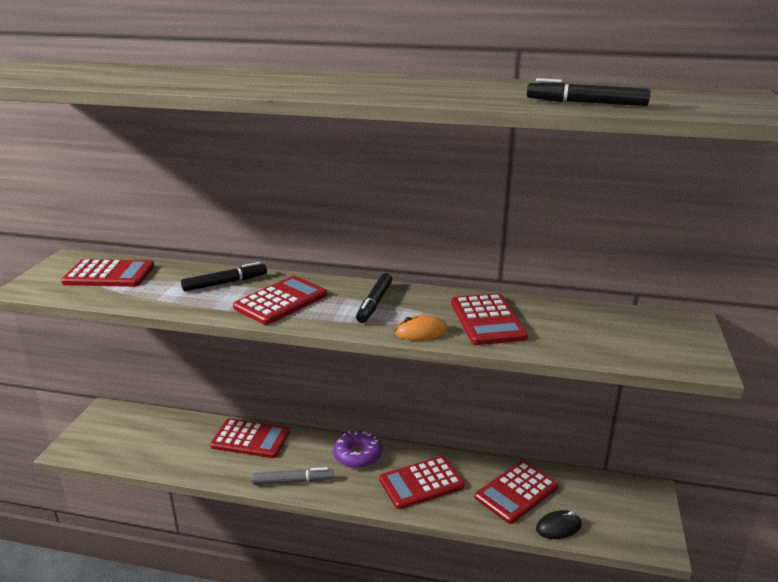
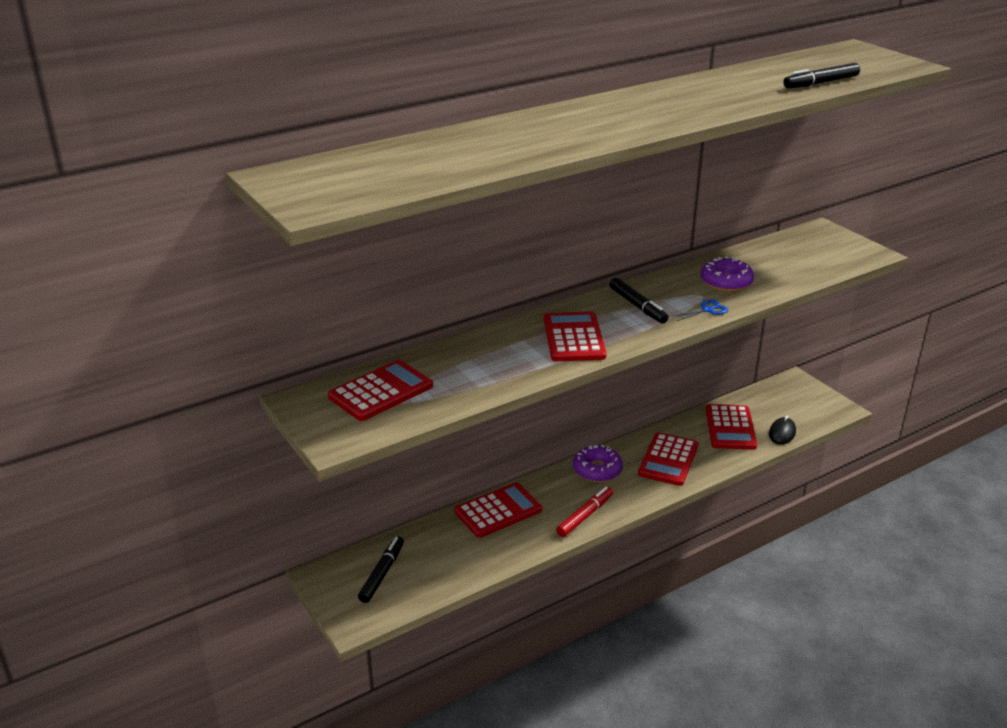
camera: 45 degrees left, 5 degrees up
(225, 283) = (498, 347): black marker -> black marker (382, 573)
(293, 481) = (585, 516): grey marker -> red marker
(421, 332) = (707, 310): orange mouse -> blue scissors
(487, 320) = (726, 282): red calculator -> purple donut

